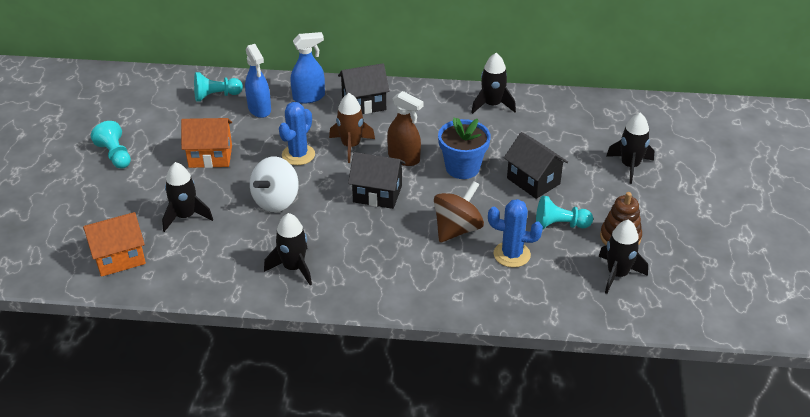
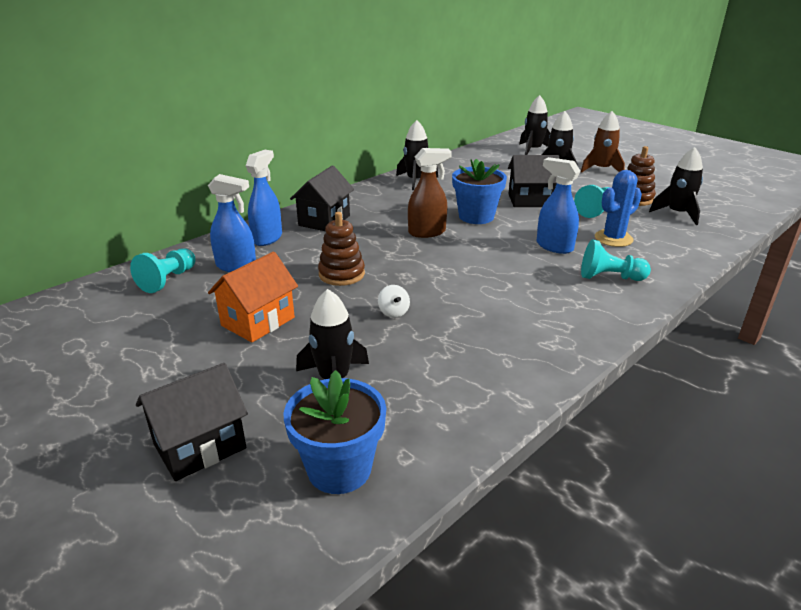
camera: 50 degrees left, 10 degrees down
(115, 155) = (134, 386): turquoise pawn -> turquoise pawn (609, 277)
(119, 258) = (339, 469): orange house -> blue flower pot
(276, 201) = (393, 312): white spinning top -> white spinning top, size x0.46
(293, 267) = (515, 343): black rocket -> black rocket (533, 150)
(298, 155) = (341, 274): blue cactus -> brown stacking toy
(351, 146) = (372, 246): brown rocket -> brown rocket (601, 169)
(377, 194) = (459, 260): black house -> black house (200, 446)
(457, 229) = (554, 246): brown spinning top -> blue spray bottle

